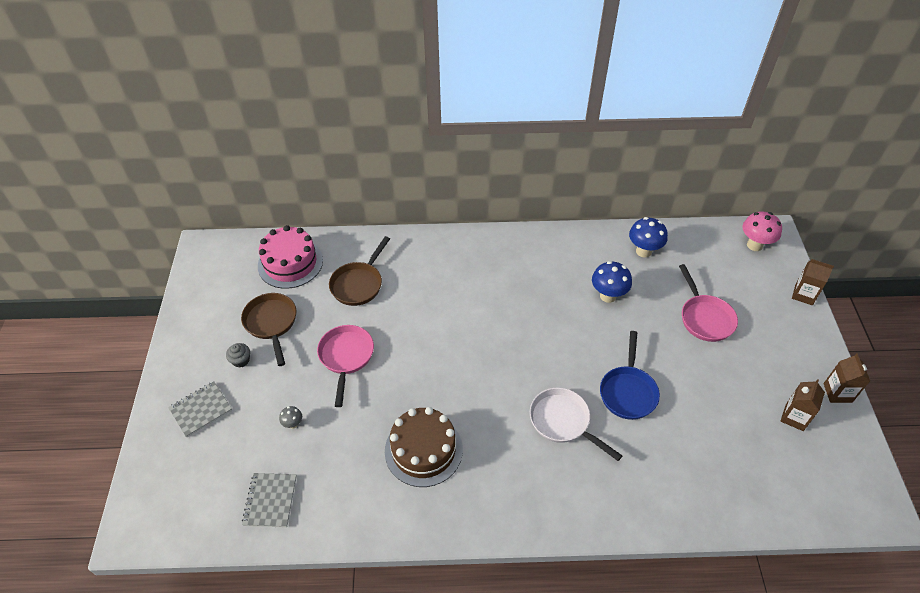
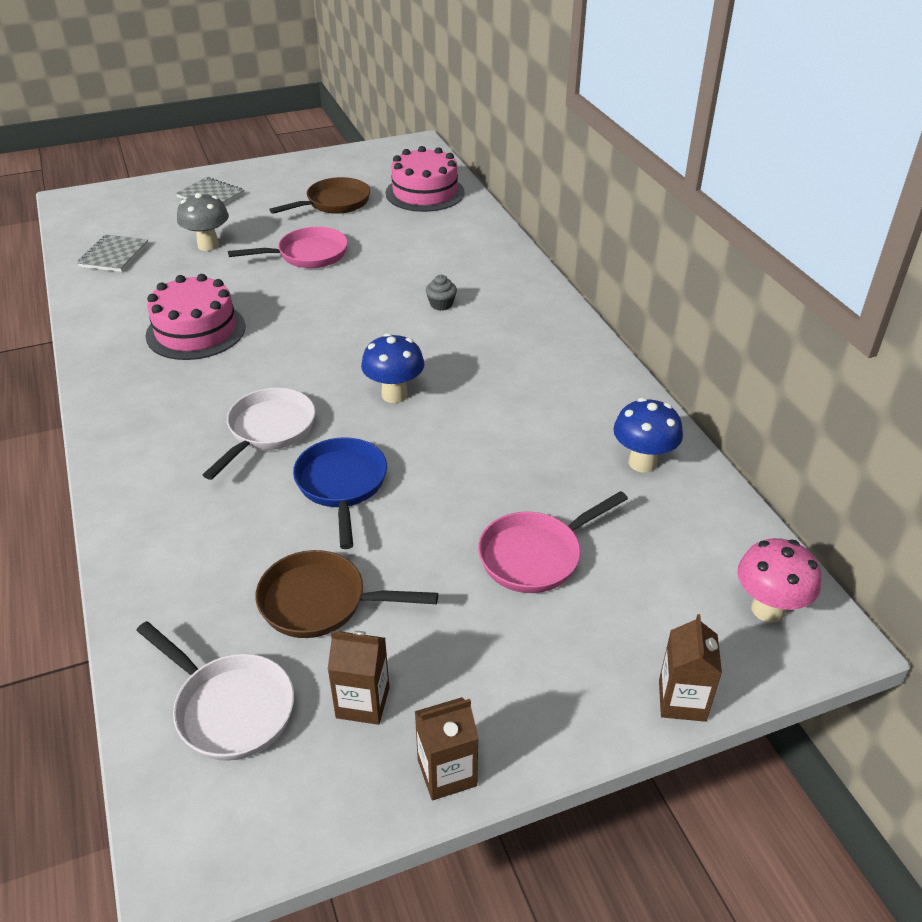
camera: 70 degrees right, 10 degrees down
(241, 360) = (278, 199): grey cupcake -> grey cupcake (441, 304)
(270, 501) = (114, 255): grey notebook -> grey notebook turned 60 degrees counterclockwise
(293, 424) = (208, 245): grey mushroom -> grey mushroom, size x1.95
(358, 284) = (419, 238): brown pan -> brown pan (320, 602)
(423, 450) = (196, 331): brown cake -> pink cake
(608, 296) = (519, 438): blue mushroom -> blue mushroom (394, 395)
(628, 392) = (342, 485): blue pan -> blue pan turned 90 degrees clockwise
(793, 478) = (230, 708): none -> white pan

